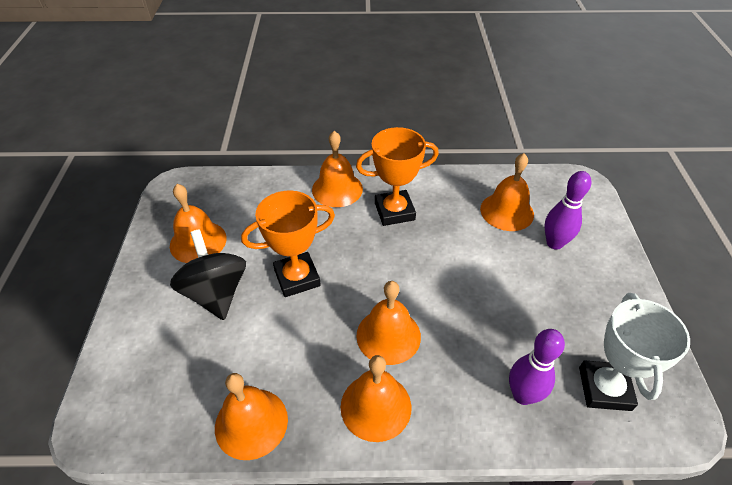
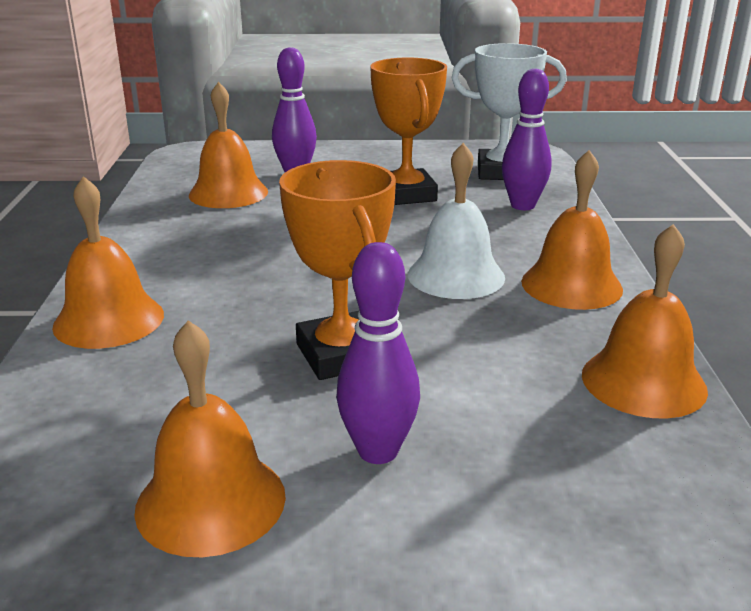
camera: 90 degrees left, 20 degrees down
(216, 293) = (378, 451): black spinning top -> purple bowling pin
(388, 335) = (456, 275): orange bell -> white bell
(394, 211) = (197, 267): orange trophy -> orange trophy (406, 194)

